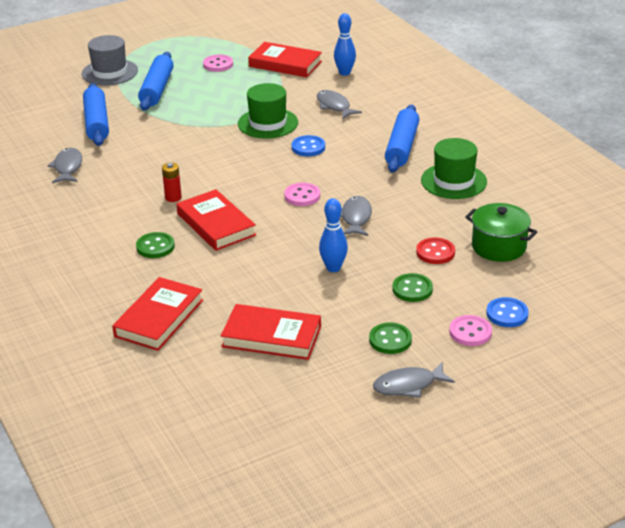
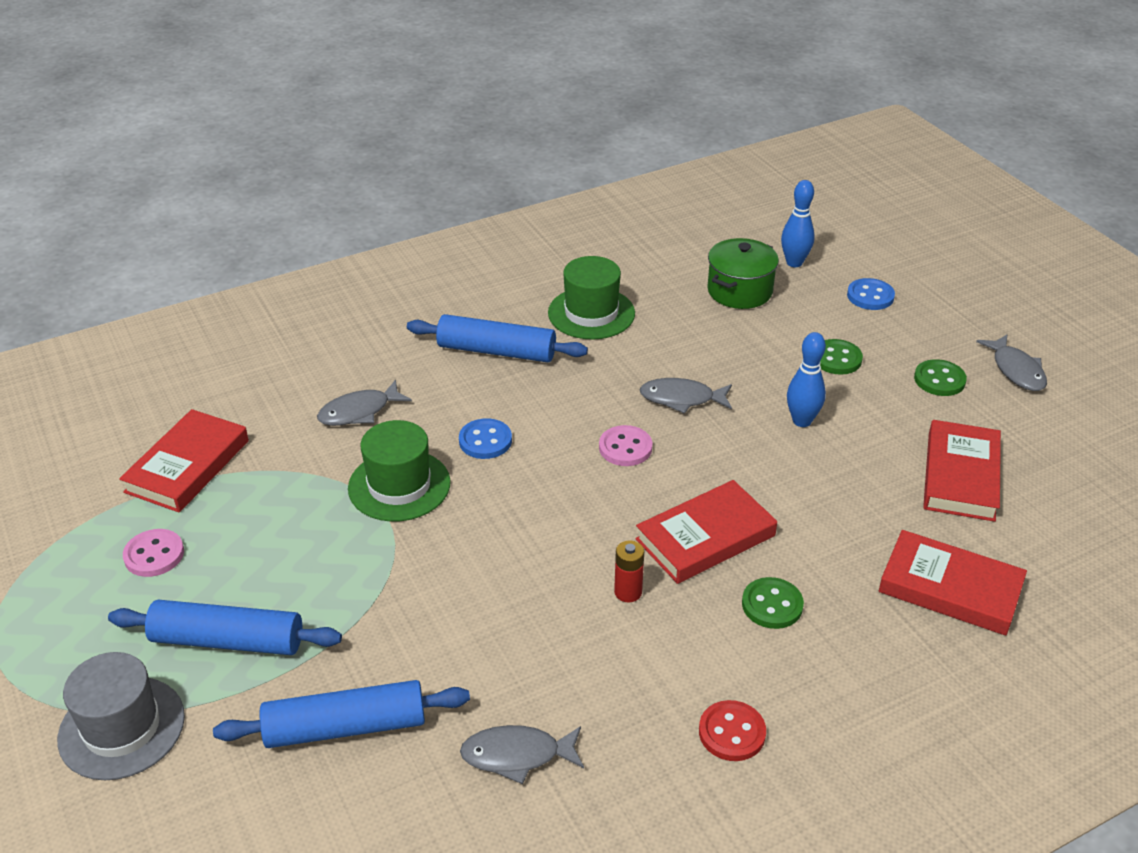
camera: 90 degrees left, 5 degrees up
(344, 73) = (247, 398): blue bowling pin -> blue bowling pin (794, 263)
(435, 252) = (757, 337): red button -> red button (732, 732)
(470, 332) = (909, 323): pink button -> none

